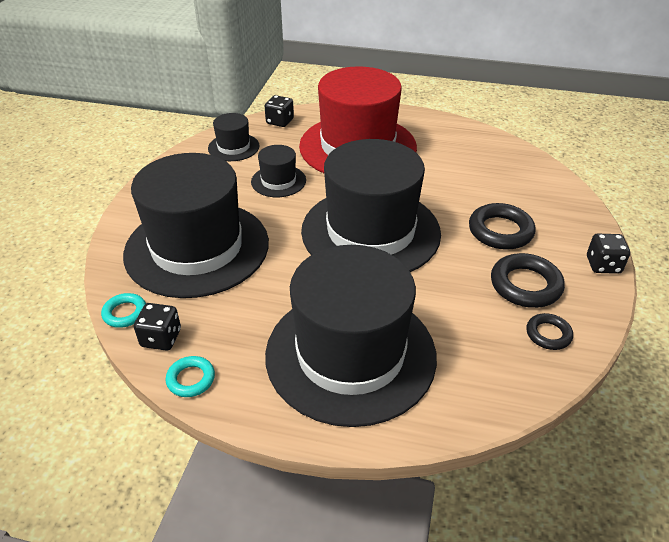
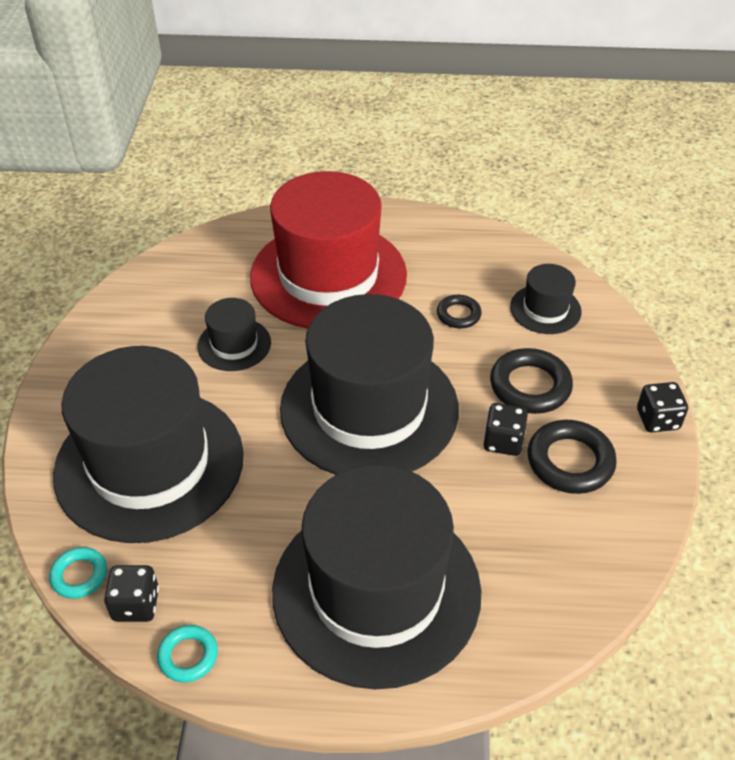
camera: 10 degrees left, 5 degrees up
(233, 147) = (161, 296): black hat -> black hat (545, 309)
(280, 121) = (215, 245): black dice -> black dice (503, 441)
(548, 334) = (604, 527): black ring -> black ring (458, 315)

